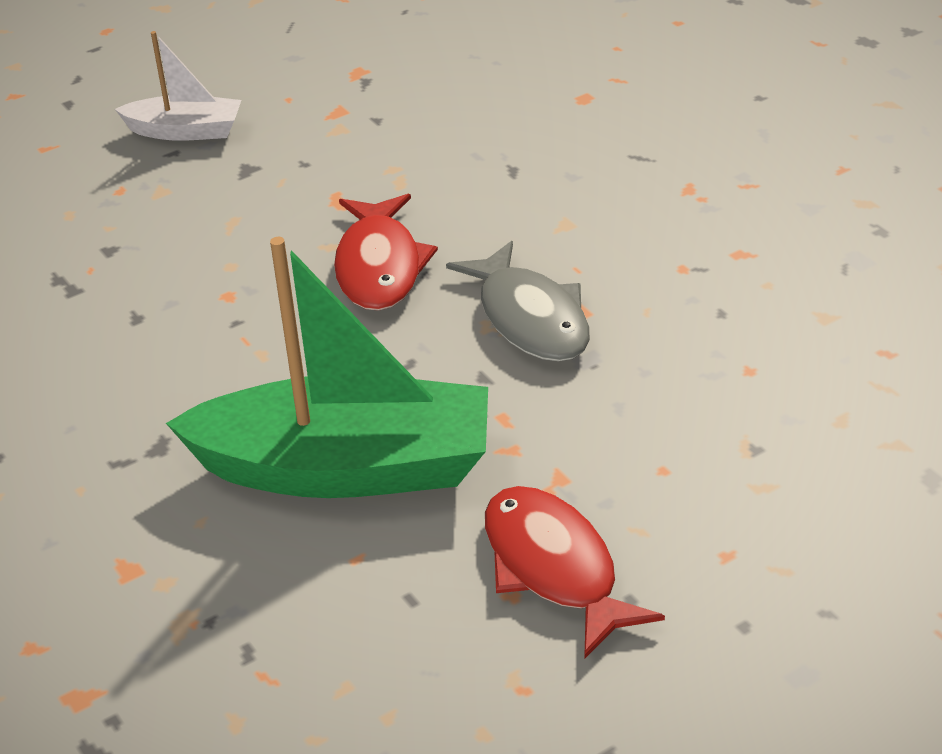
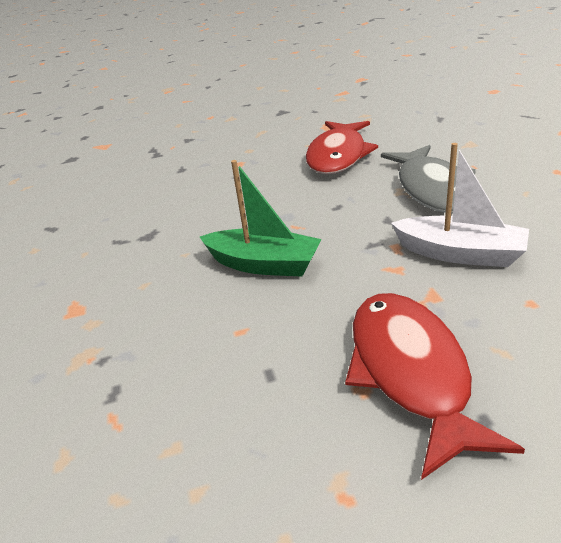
camera: 20 degrees right, 5 degrees down
(185, 131) = (258, 97): white boat -> white boat (460, 253)
(346, 468) = (264, 264): green boat -> green boat, size x0.50

